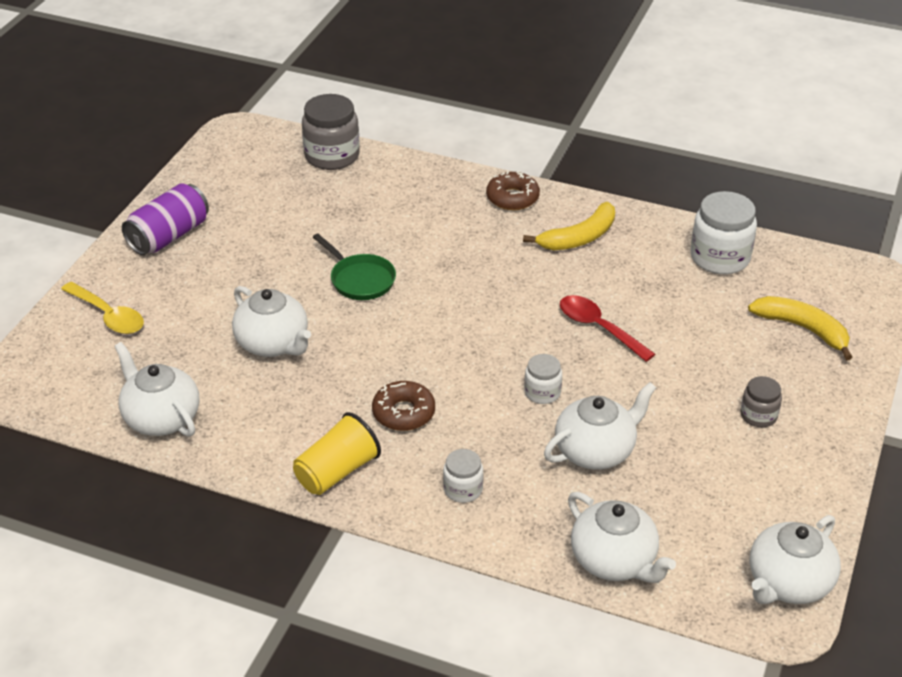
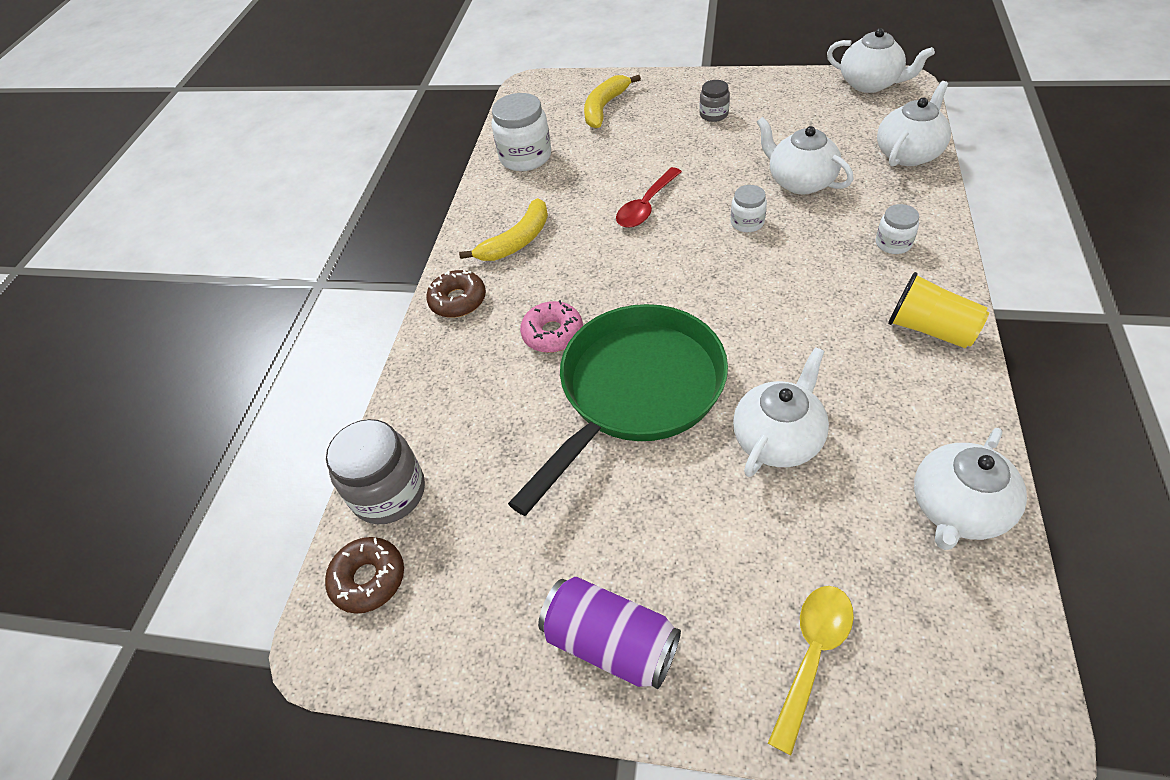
camera: 95 degrees left, 10 degrees up
(360, 280) = (636, 391): green pan -> green pan, size x2.15
(403, 413) = (824, 303): brown donut -> brown donut (368, 579)
(446, 245) = (552, 333): none -> pink donut
(579, 237) = (516, 241): yellow banana -> yellow banana turned 90 degrees clockwise

